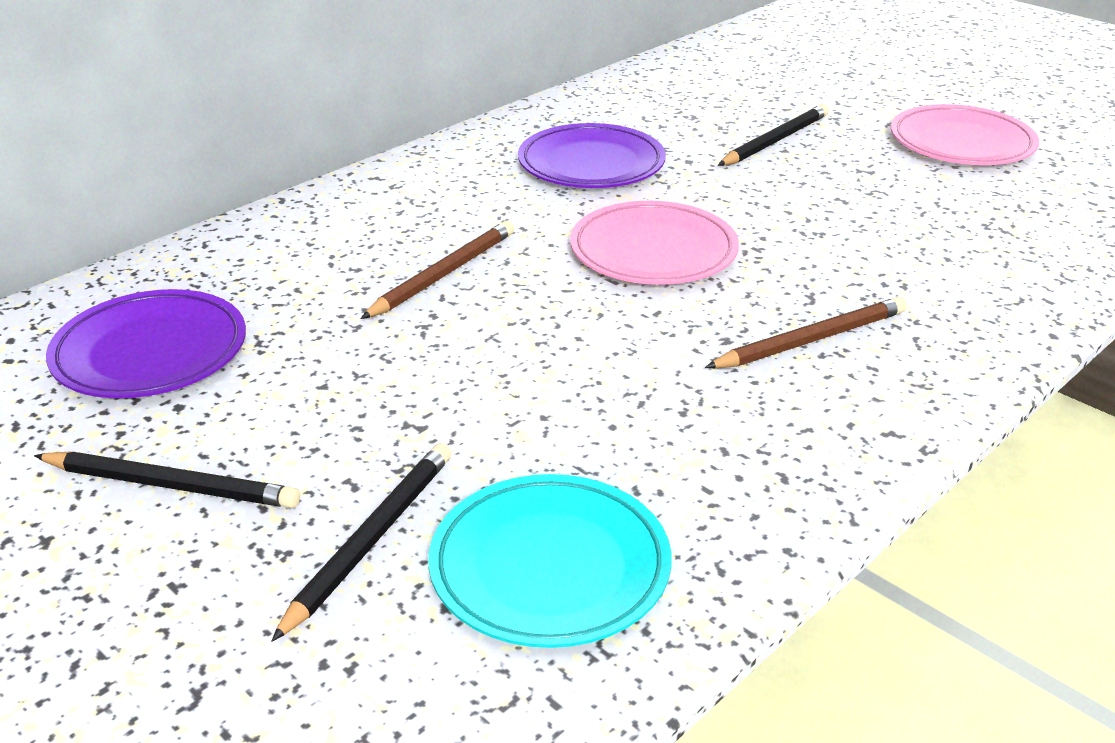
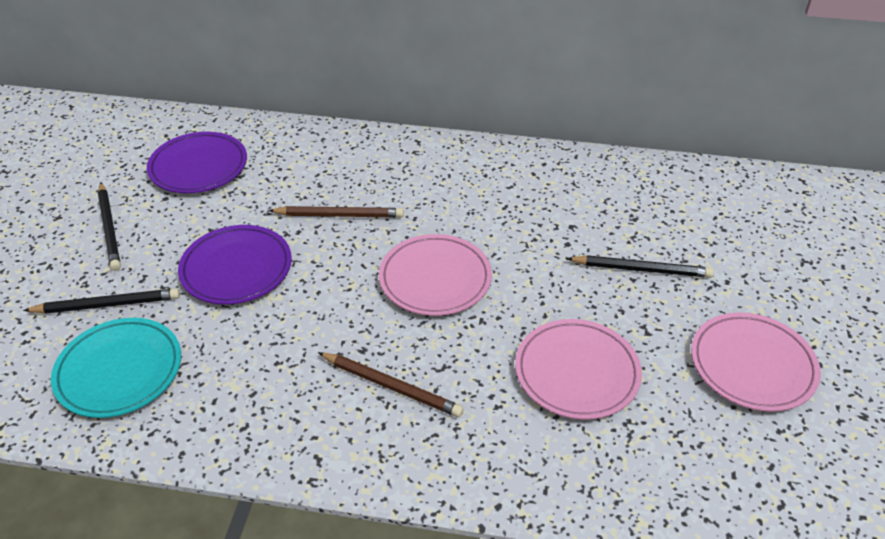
camera: 55 degrees right, 10 degrees up
(591, 164) = (517, 207): purple plate -> purple plate (236, 269)
(893, 225) = (577, 372): none -> pink plate

